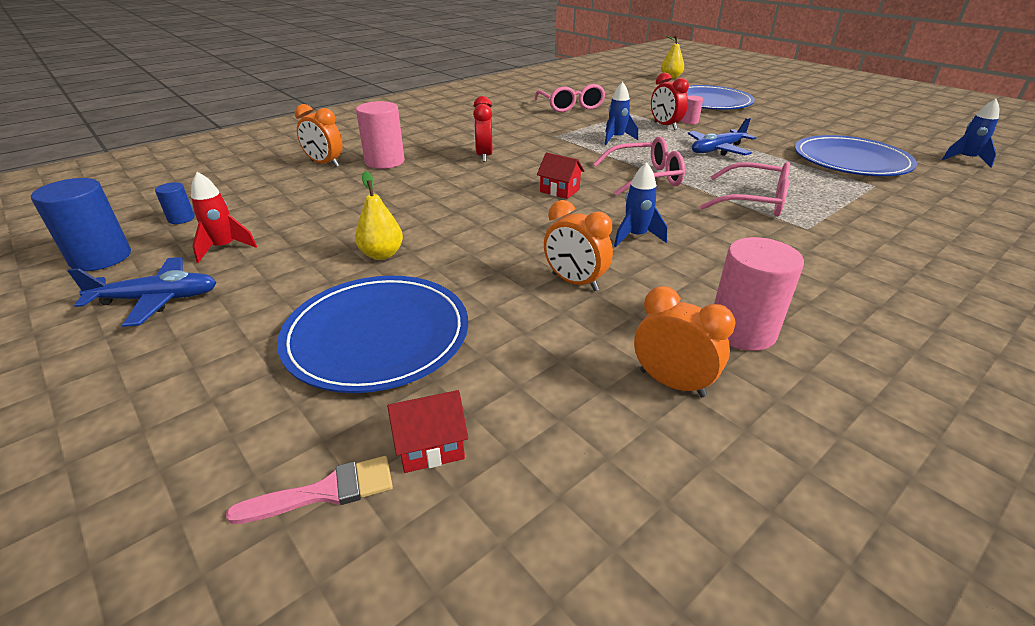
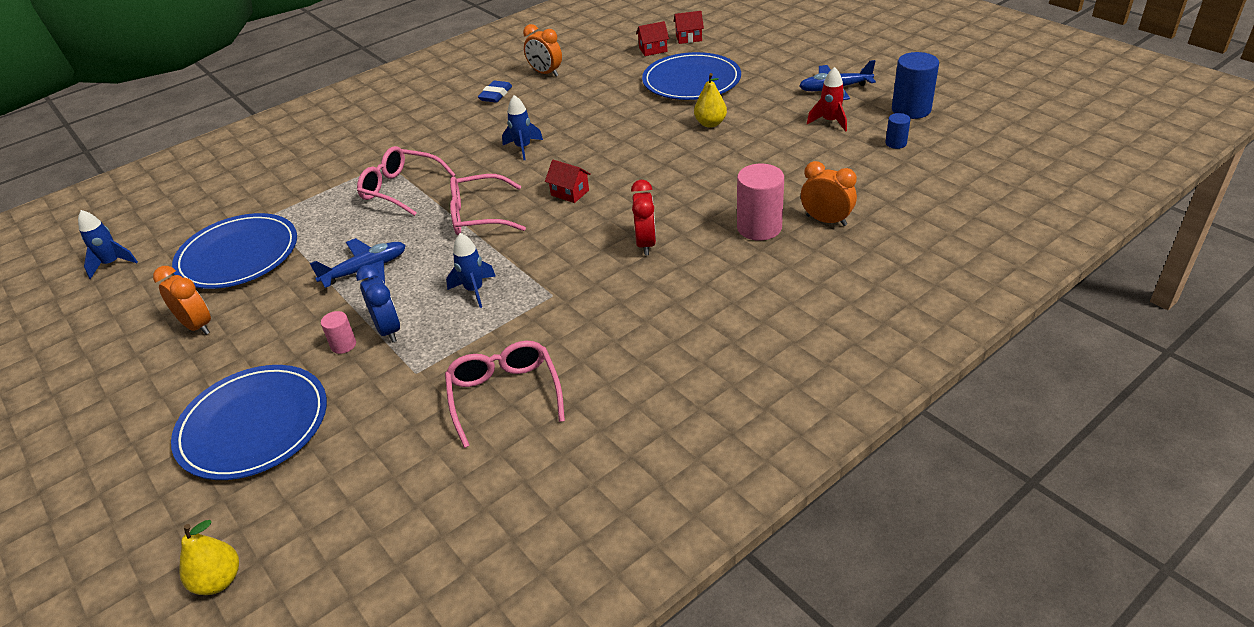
camera: 175 degrees left, 5 degrees up
(325, 492) = (688, 38): pink brush -> red house
(575, 282) = (578, 113): orange clock -> orange clock (197, 326)
(665, 126) = (388, 330): red clock -> blue clock
(742, 331) = (495, 95): pink cylinder -> blue eraser

